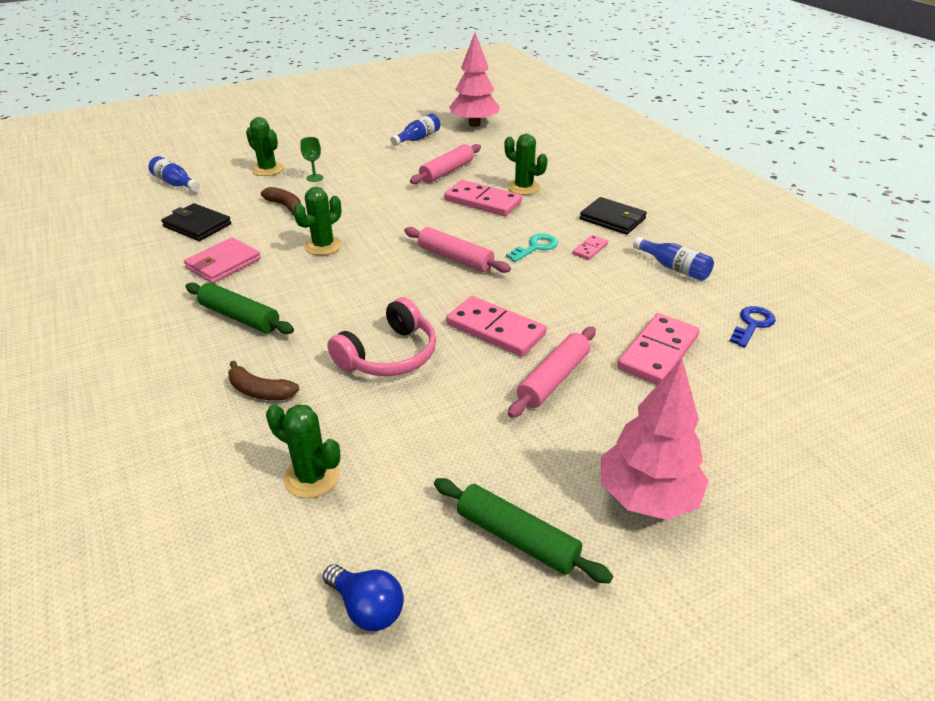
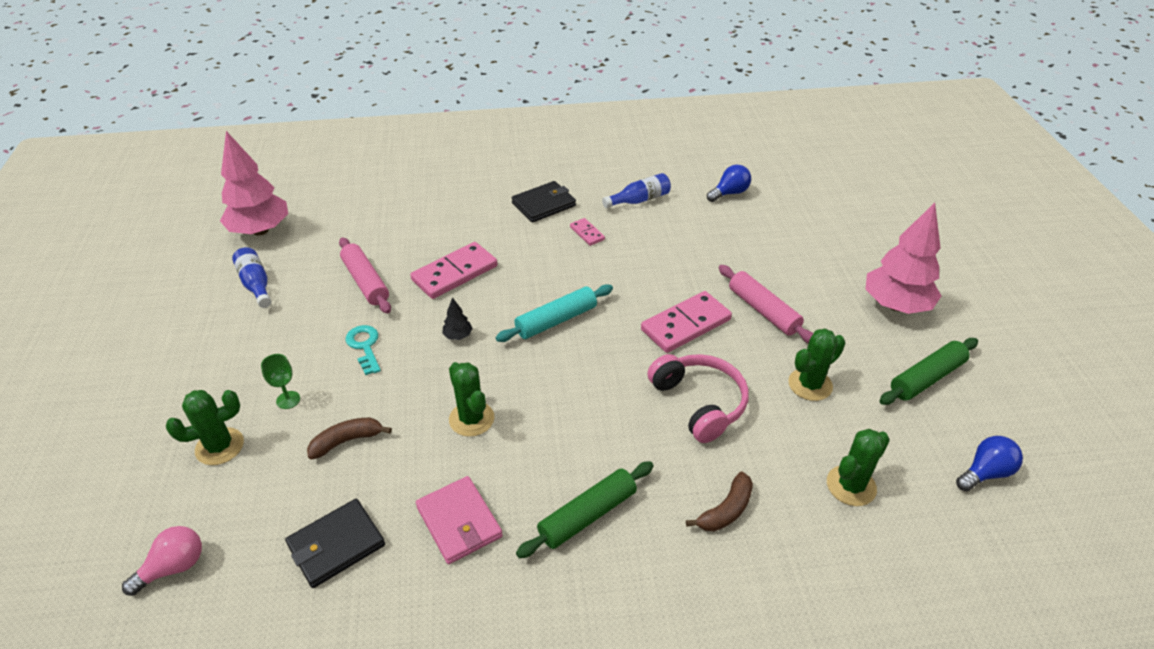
camera: 70 degrees left, 5 degrees up
(175, 183) = (174, 567): blue bottle -> pink light bulb
(410, 220) = (458, 336): none -> black tree
(455, 258) = (556, 320): pink rolling pin -> turquoise rolling pin
(523, 187) = (445, 238): green cactus -> green cactus (810, 384)
(535, 247) = (565, 263): turquoise key -> turquoise key (365, 346)
(658, 352) = (747, 247): pink domino -> none
(752, 325) = (729, 193): blue key -> blue light bulb

